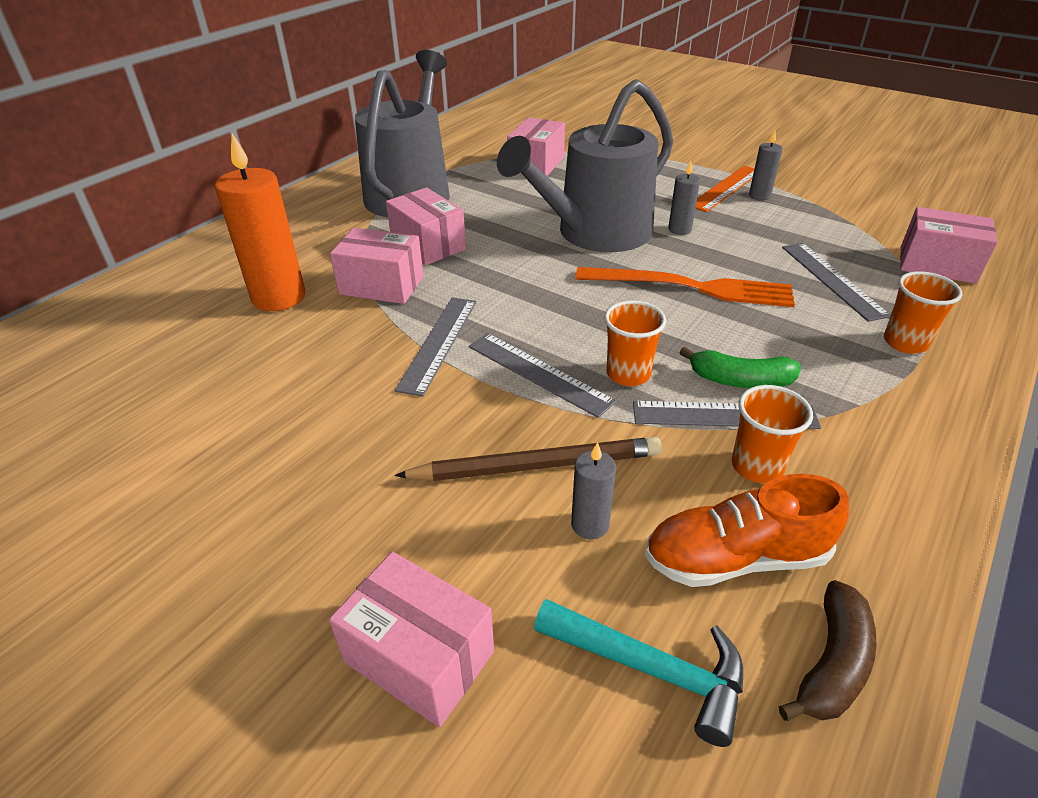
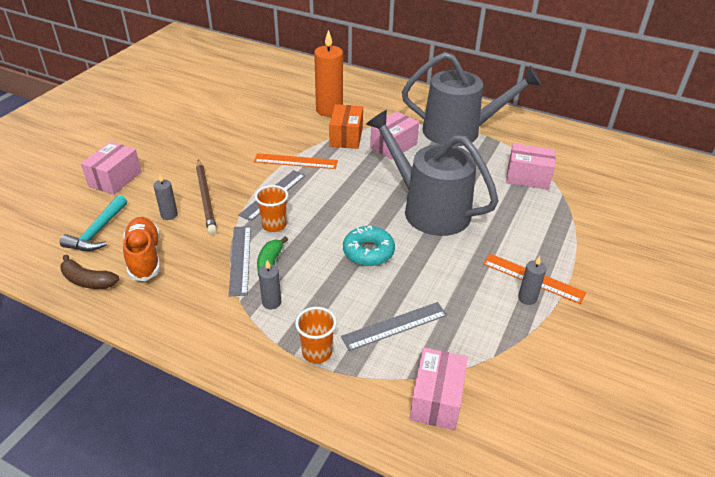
camera: 80 degrees right, 0 degrees up
(381, 285) = (346, 137): pink box -> orange box
(438, 343) = (295, 161): grey ruler -> orange ruler
(679, 229) = (448, 249): grey candle -> grey candle (271, 302)
(691, 287) = (368, 252): orange fork -> turquoise donut
(757, 466) = (200, 268): orange cup -> none

